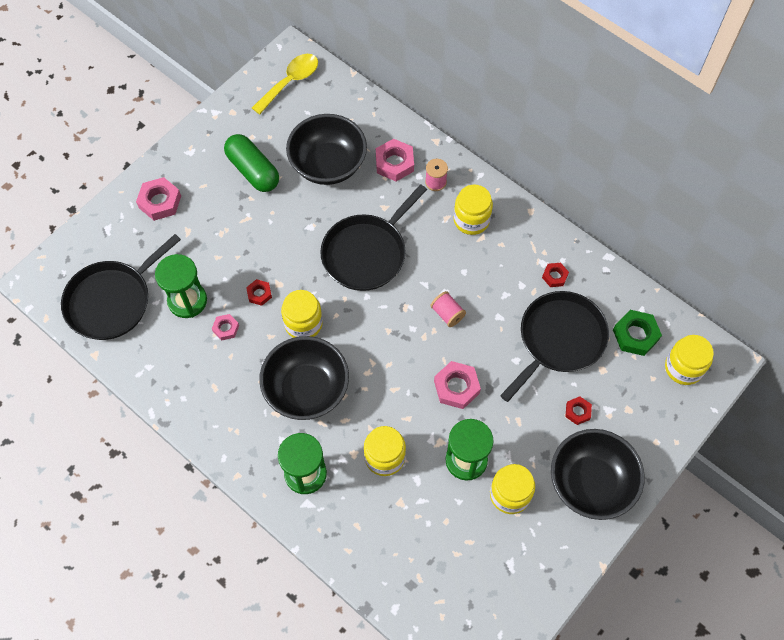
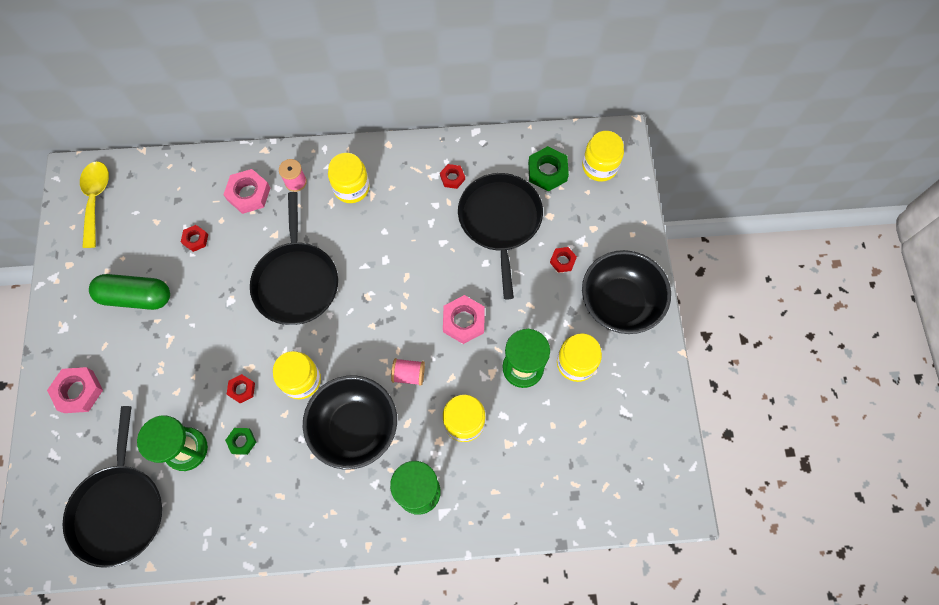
camera: 45 degrees left, 5 degrees up
(226, 328) = (242, 441): pink nut -> green nut
(328, 164) = (195, 239): black bowl -> red nut
(447, 314) = (403, 273): pink spool -> pink spool (408, 374)

